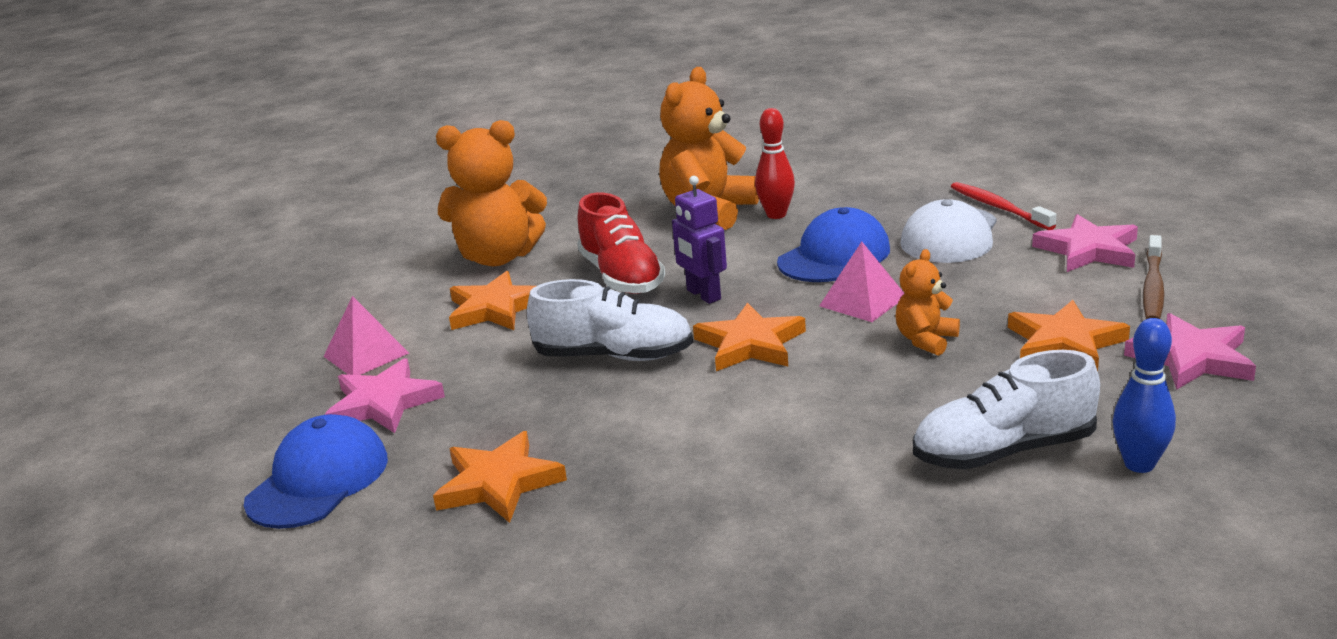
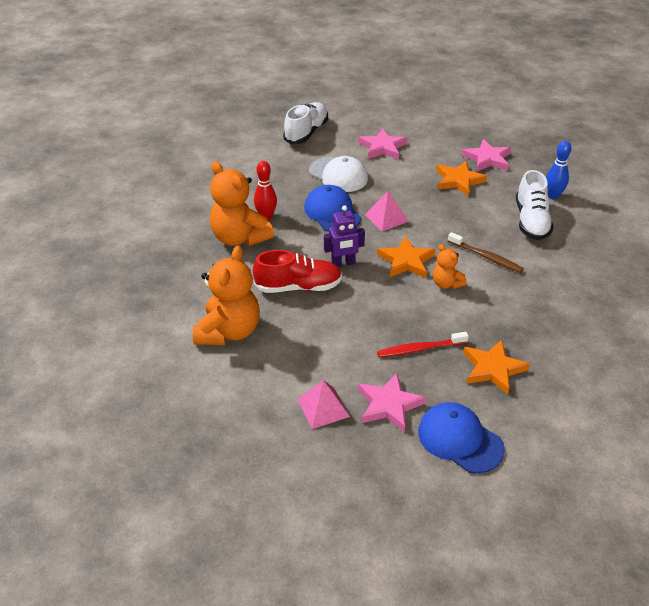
camera: 75 degrees left, 15 degrees up
(495, 308) = (301, 343): orange star -> none
(614, 356) = (389, 307): white shoe -> white shoe (306, 132)
(926, 340) = (434, 212): orange teddy bear -> orange teddy bear (446, 284)
(998, 207) = (320, 153): red toothbrush -> red toothbrush (419, 349)
(1153, 287) = (427, 146): brown toothbrush -> brown toothbrush (486, 257)

